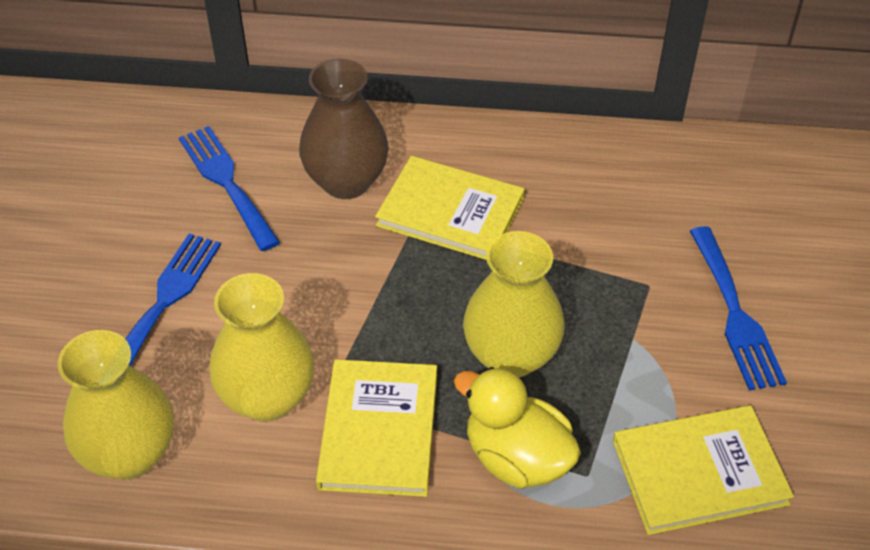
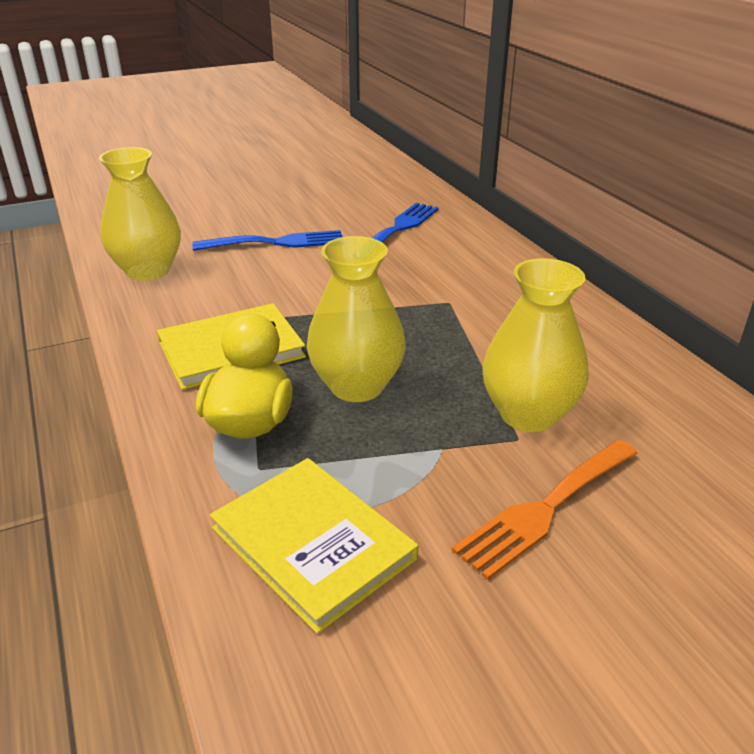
camera: 60 degrees right, 15 degrees down
(268, 398) = (227, 299): yellow vase -> yellow vase (528, 414)
(346, 181) = (453, 265): brown vase -> none
(450, 212) = (476, 313): yellow book -> none
(735, 314) = (545, 509): blue fork -> orange fork

